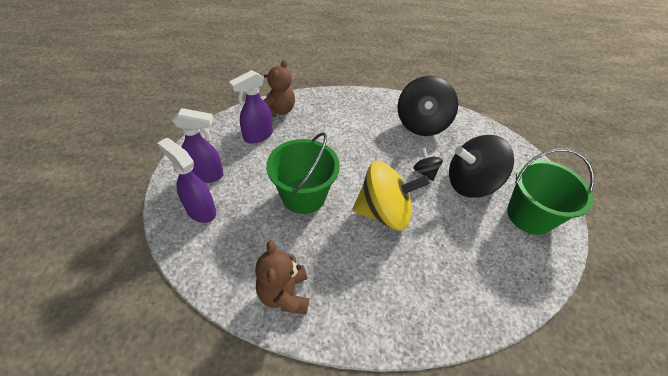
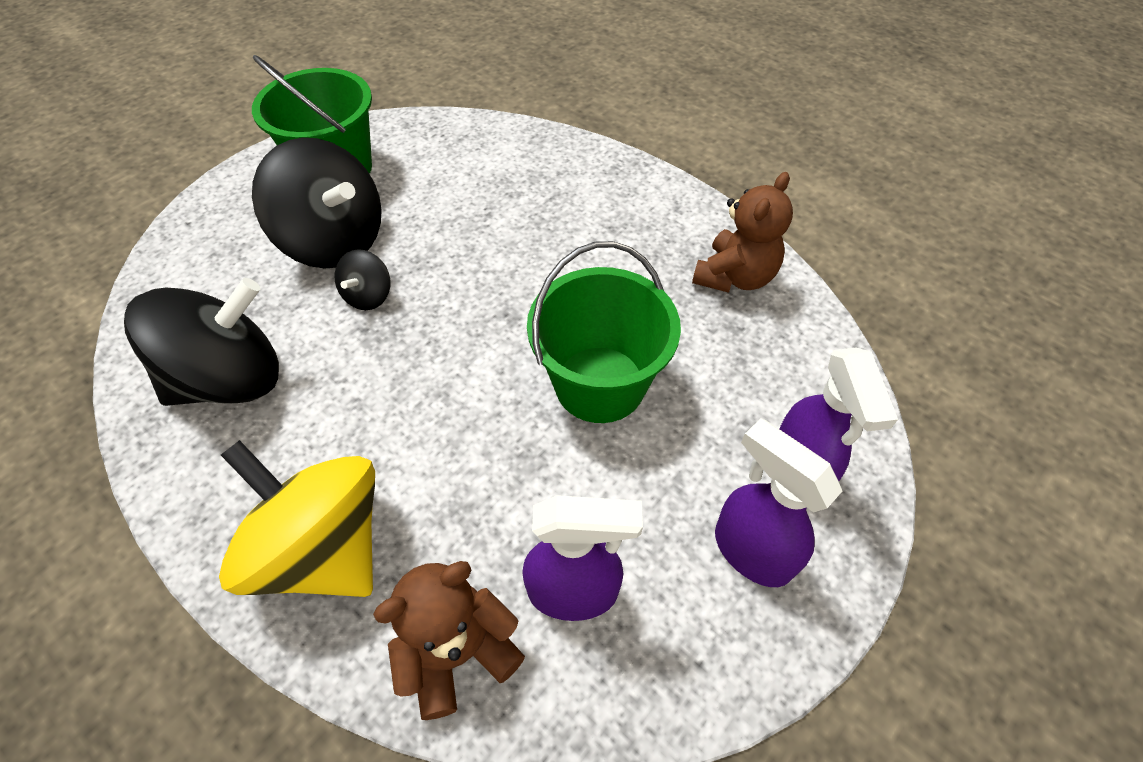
camera: 135 degrees left, 5 degrees up
(383, 212) = (507, 284): yellow spinning top -> yellow spinning top (324, 548)

